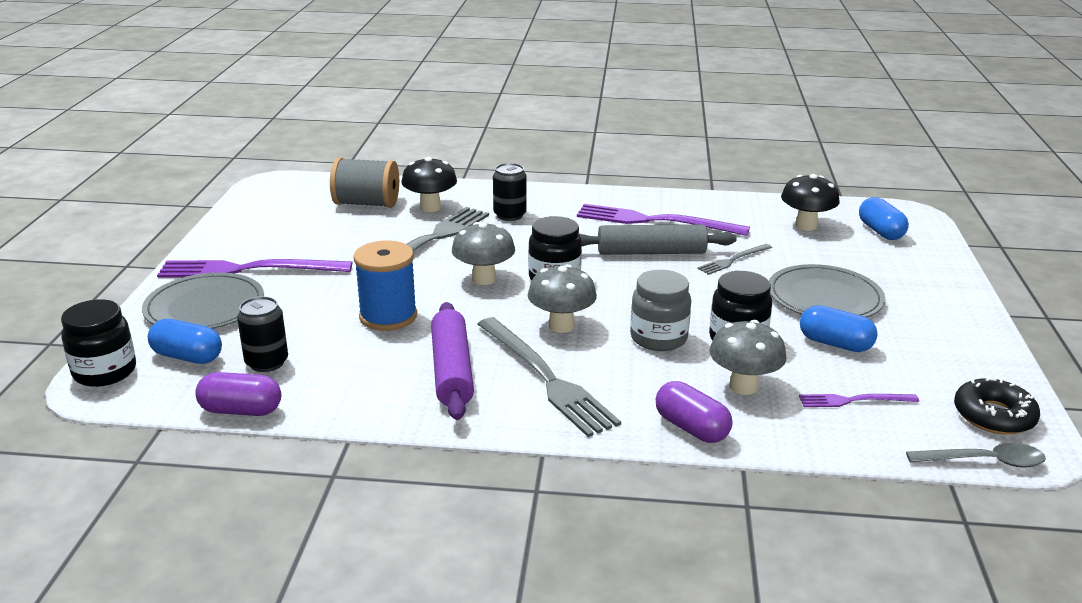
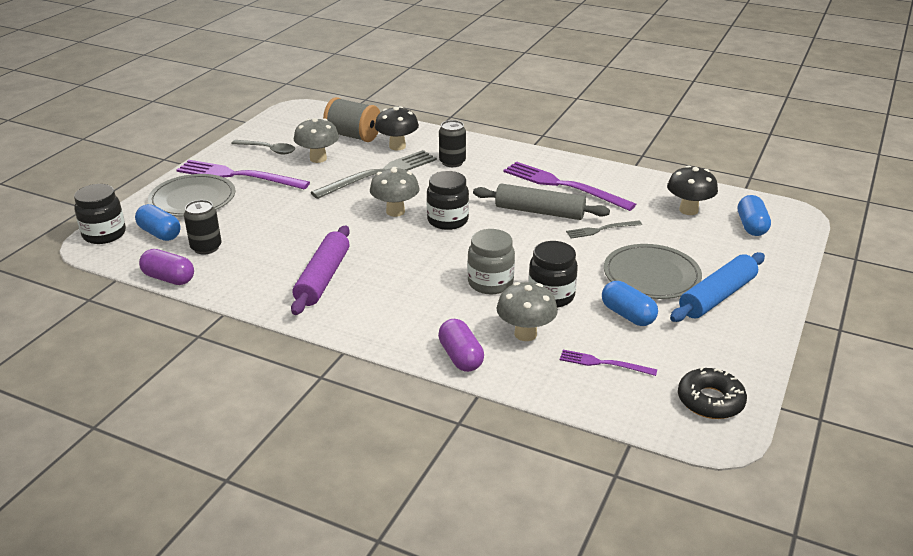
camera: 20 degrees right, 5 degrees up
(388, 316) = (308, 229): blue spool -> none
(546, 378) = (384, 297): grey fork -> none
(561, 326) = (425, 259): grey mushroom -> grey mushroom (318, 158)
(908, 307) = (717, 296): none -> blue rolling pin
(985, 461) = (669, 434): grey spoon -> grey spoon (268, 150)

